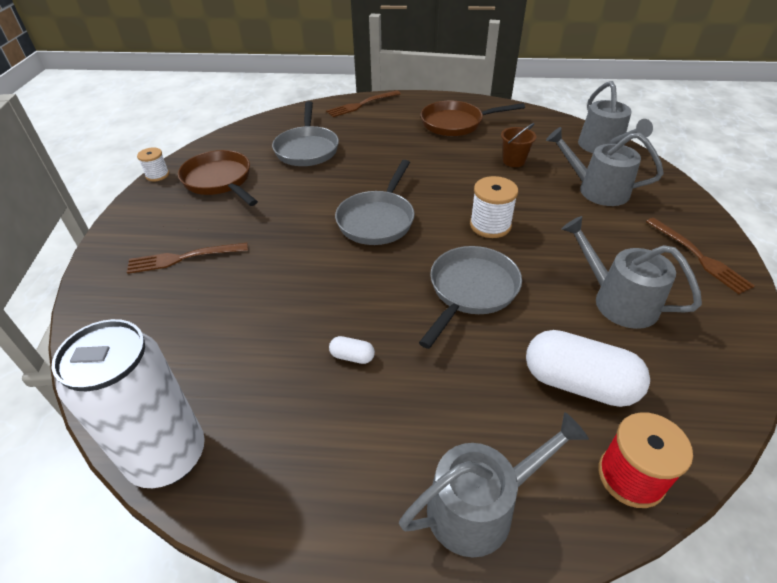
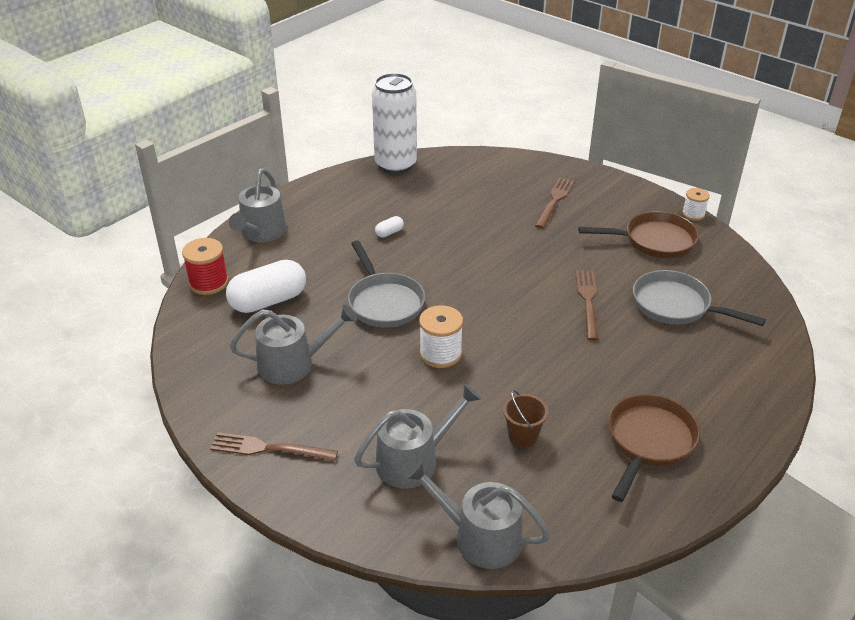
camera: 125 degrees right, 5 degrees down
(361, 105) = (764, 387): brown fork -> brown fork (587, 301)
(377, 220) = (512, 298): grey pan -> none

